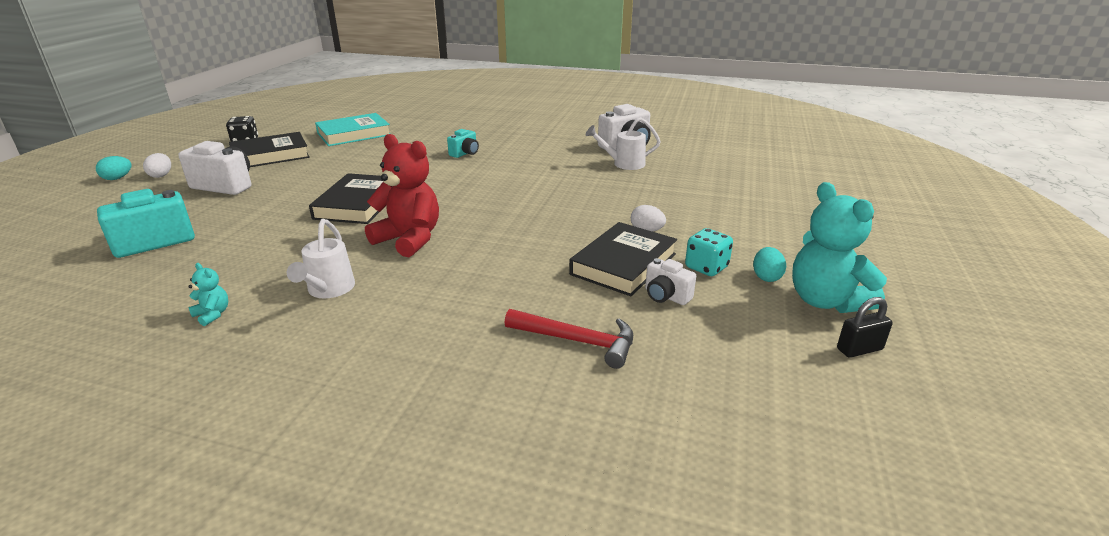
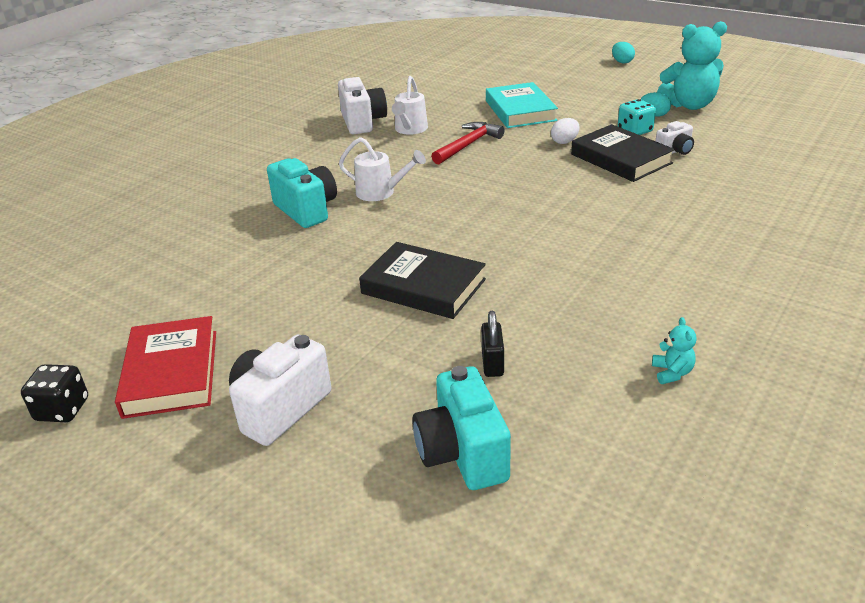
camera: 70 degrees left, 5 degrees up
(117, 178) = (137, 562): turquoise egg -> turquoise egg (622, 62)
(161, 175) = (170, 497): white egg -> none
(212, 314) = (672, 373): turquoise teddy bear -> turquoise teddy bear turned 120 degrees clockwise
(270, 155) = (171, 373): black book -> red book
(328, 290) = (634, 301): white watering can -> white watering can (381, 193)
(354, 134) = (142, 293): turquoise book -> turquoise book (520, 110)
(409, 239) = (536, 254): red teddy bear -> none
(465, 153) = (306, 210): turquoise camera -> turquoise camera, size x1.74
(577, 341) = (732, 190): red hammer -> red hammer (468, 145)
(859, 349) = (745, 109): black padlock -> black padlock (492, 363)

